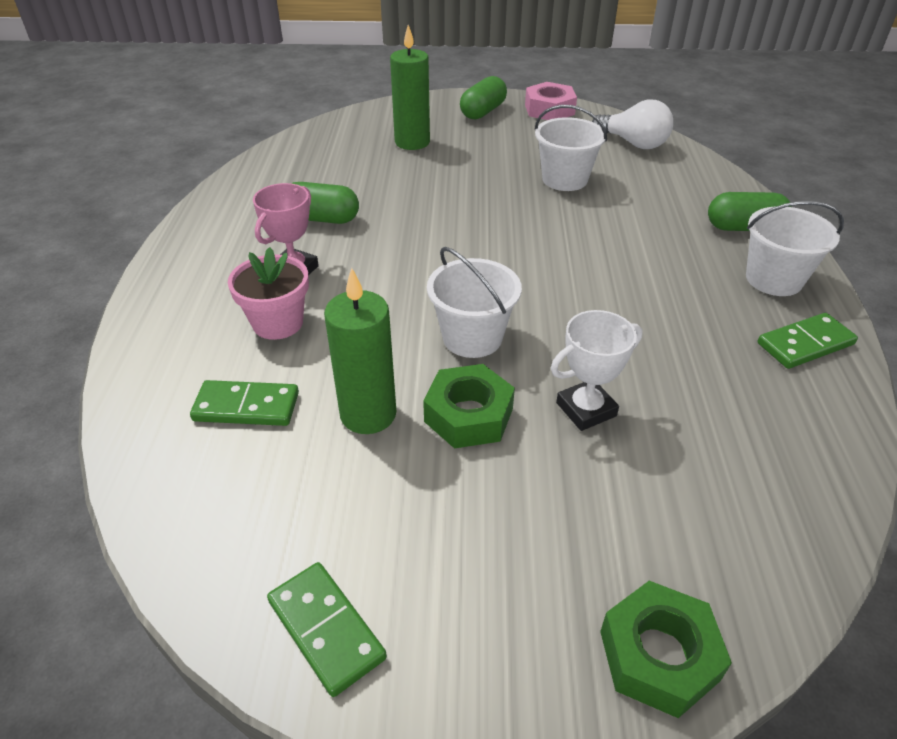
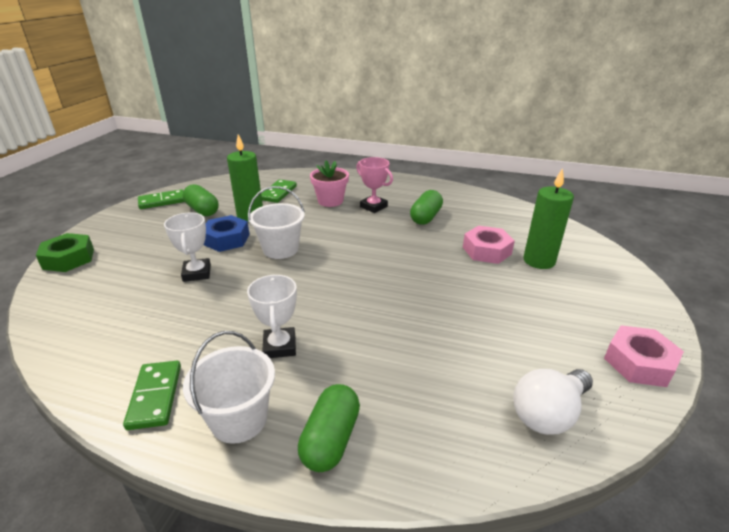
camera: 105 degrees right, 10 degrees down
(402, 171) = (486, 251): none -> pink nut
(468, 415) = (226, 239): green nut -> blue nut
(483, 112) = (617, 310): green capsule -> green capsule (202, 210)
(564, 179) = (462, 331): white bucket -> none
(670, 281) = (280, 346): none -> white trophy

